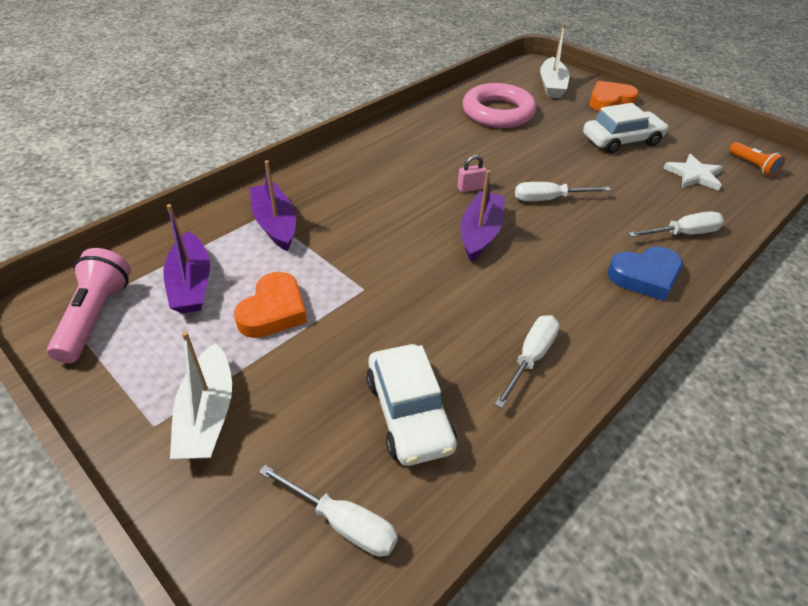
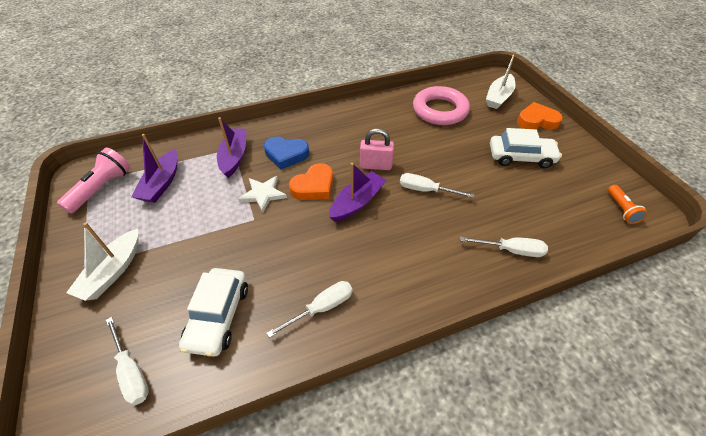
camera: 25 degrees right, 5 degrees up
(273, 311) = (192, 216): orange heart -> orange heart (314, 186)
(470, 188) = (375, 165): pink padlock -> pink padlock, size x1.64
(645, 276) = (452, 275): blue heart -> blue heart (286, 154)
(694, 175) = (560, 203): white star -> white star (263, 194)

